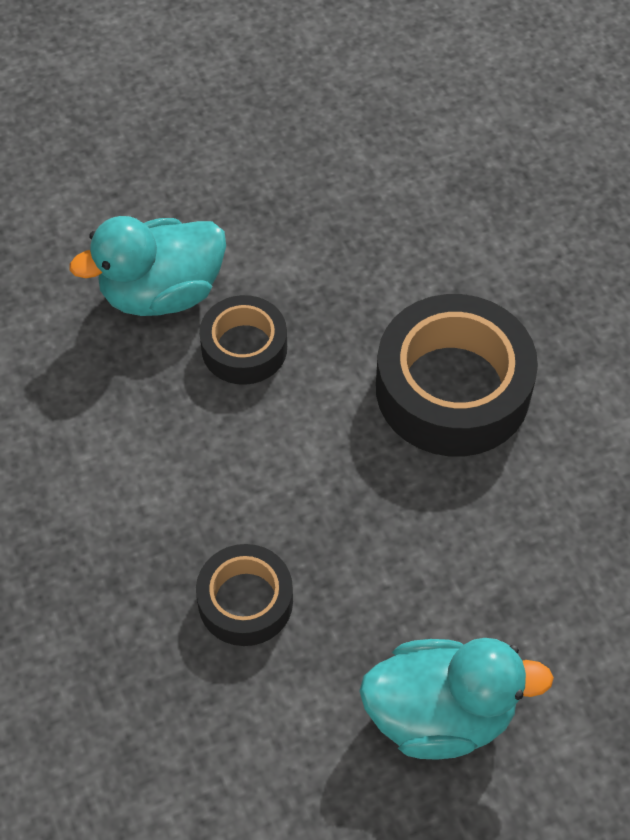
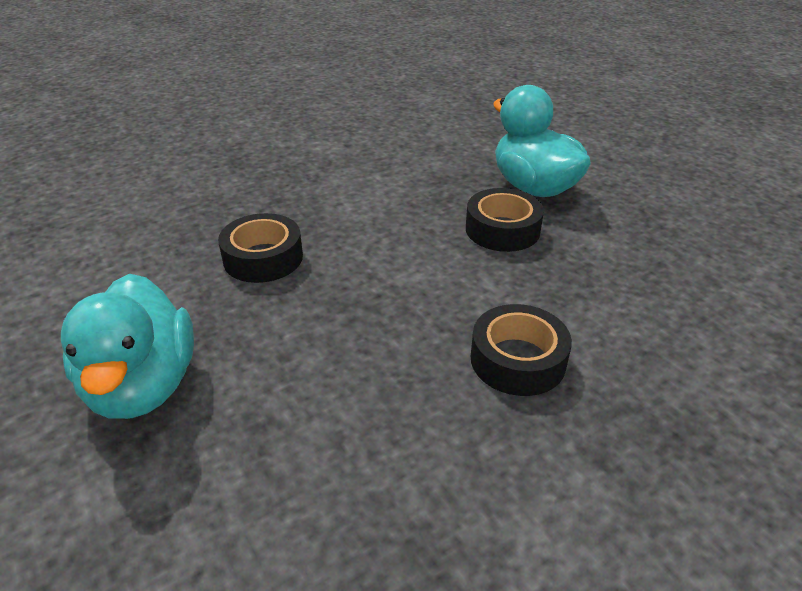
camera: 80 degrees right, 20 degrees down
(452, 389) = (517, 360): black tape -> black tape, size x0.56

